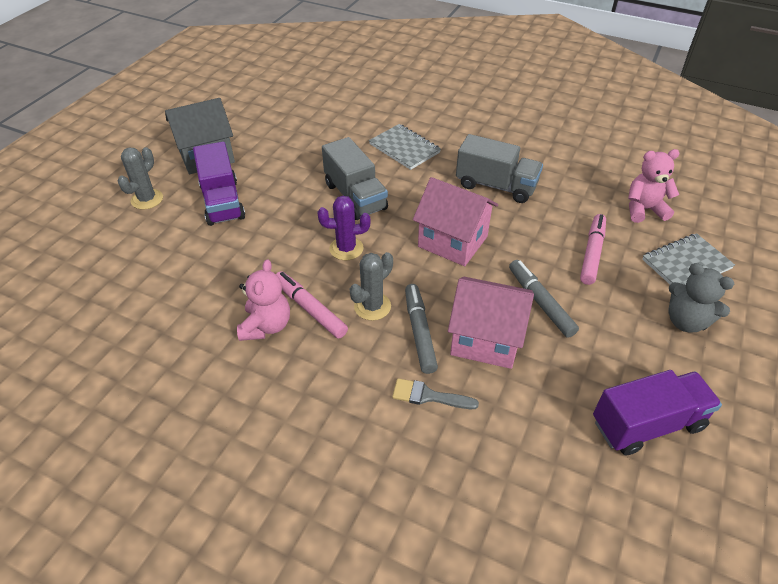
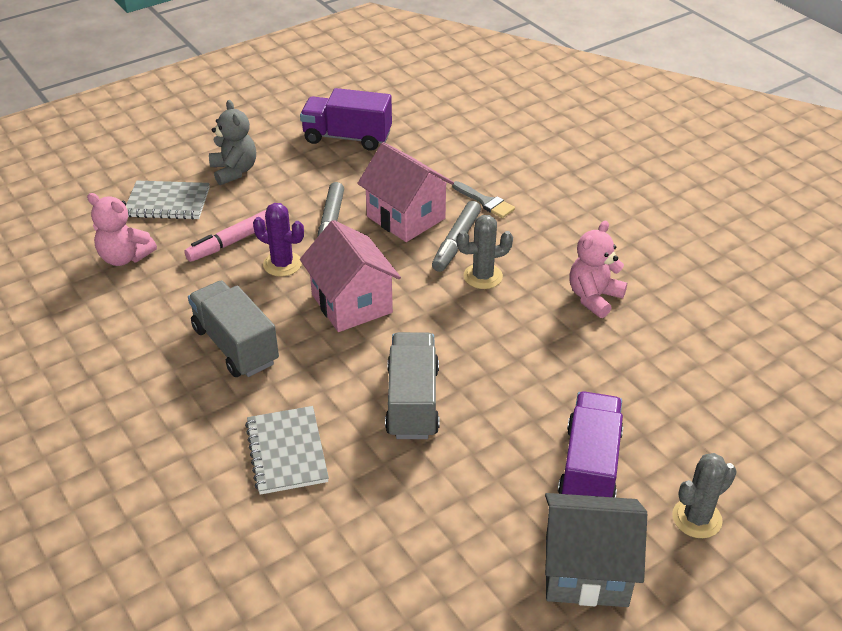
camera: 150 degrees left, 5 degrees down
(310, 309) = (544, 296): pink marker -> none
(346, 248) = (469, 340): purple cactus -> purple cactus (282, 264)

